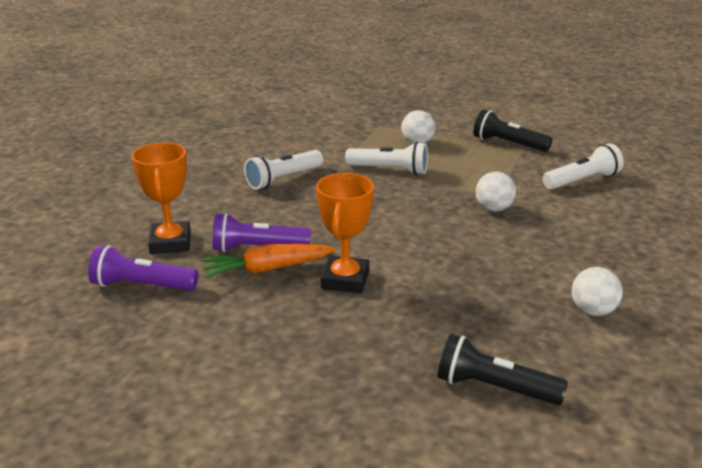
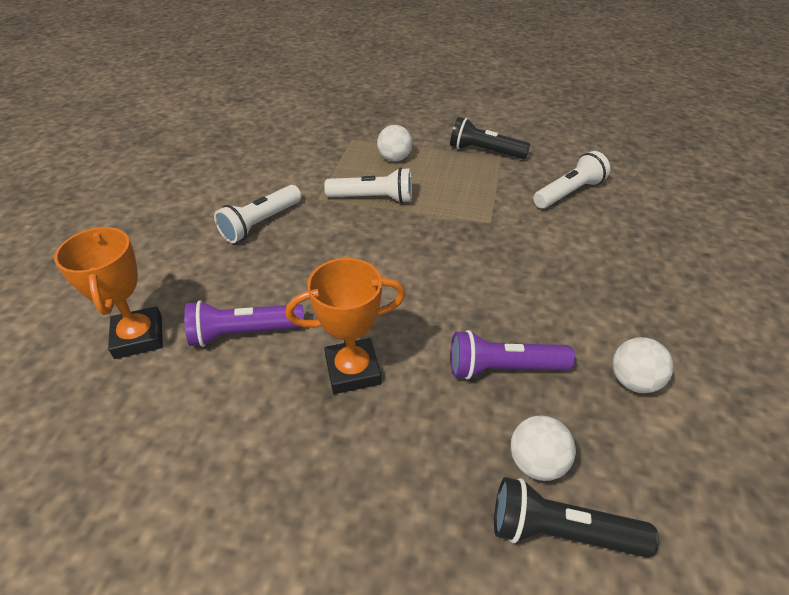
camera: 10 degrees left, 15 degrees up
(142, 286) = (106, 415): purple flashlight -> purple flashlight (503, 368)
(267, 269) = (259, 365): orange carrot -> none
(345, 280) = (352, 370): orange trophy -> orange trophy turned 75 degrees clockwise
(493, 209) = (491, 241): white ball -> white ball (536, 462)

